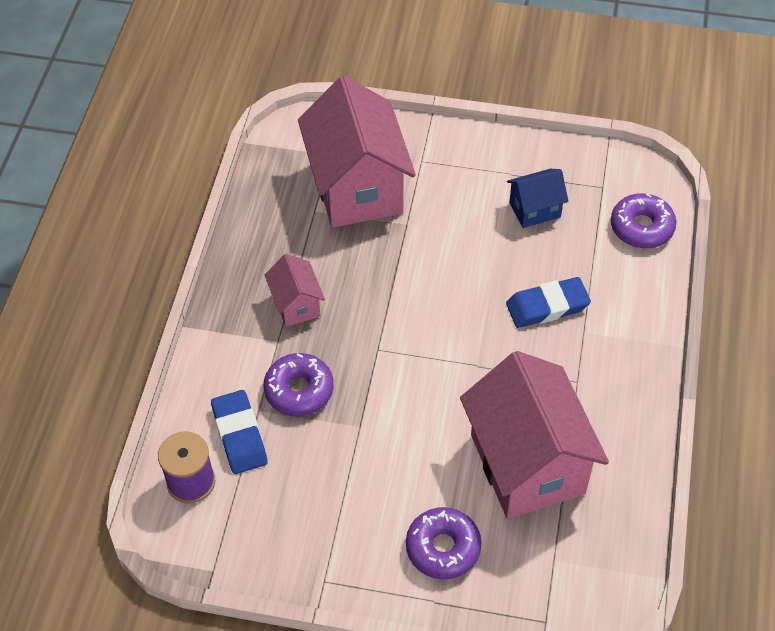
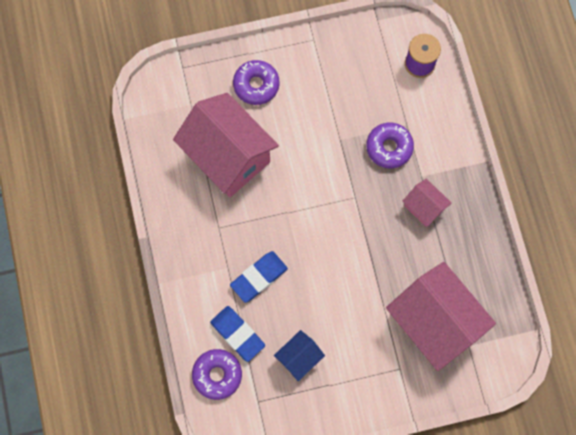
camera: 155 degrees right, 20 degrees up
(239, 435) = (408, 103): blue eraser -> blue eraser (237, 334)

